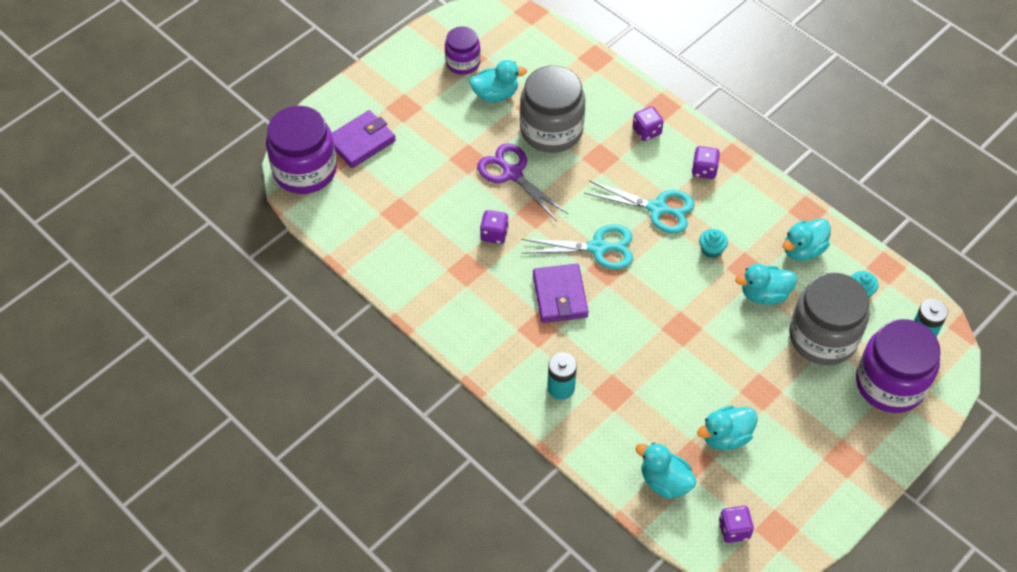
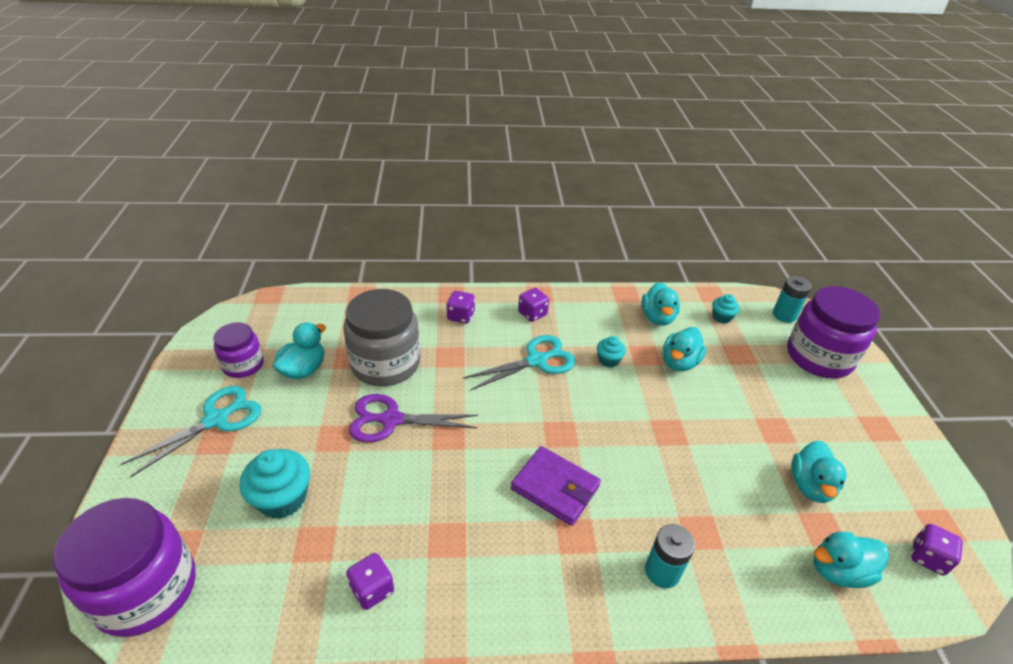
camera: 50 degrees left, 15 degrees down
(361, 141) = (196, 505): purple wallet -> none
(406, 174) = (282, 498): none -> turquoise cupcake
(494, 234) = (435, 483): purple dice -> purple dice (372, 589)
(598, 248) = (533, 423): turquoise scissors -> turquoise scissors (216, 419)
(823, 337) = (747, 361): grey jar -> none

